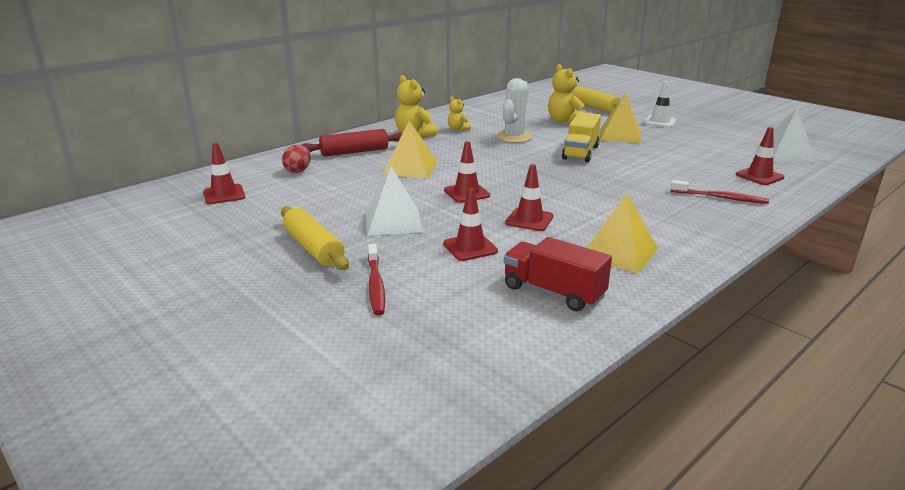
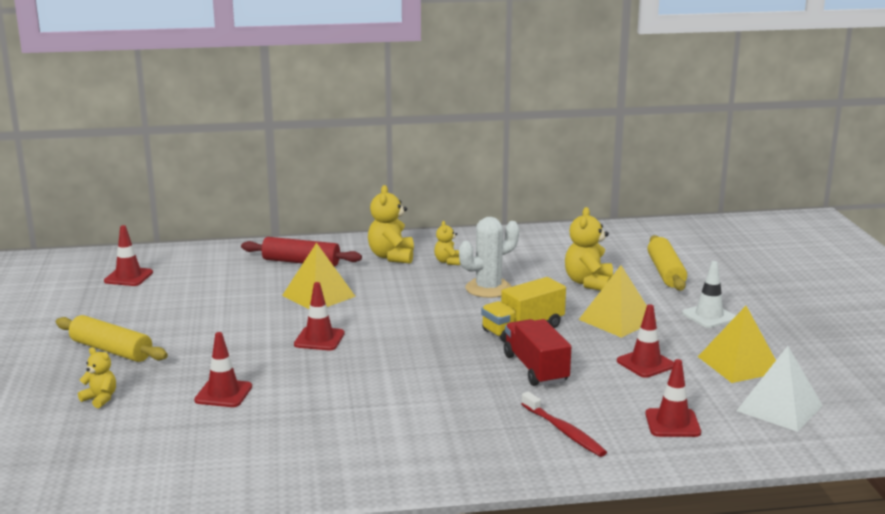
camera: 35 degrees right, 5 degrees down
(298, 170) = (221, 269): red egg -> none
(313, 248) = (111, 350): yellow rolling pin -> yellow rolling pin turned 60 degrees counterclockwise
(375, 285) = (100, 399): red toothbrush -> yellow teddy bear
(393, 221) = (208, 347): white pyramid -> none
(529, 220) = (322, 386): red traffic cone -> red traffic cone (645, 363)
(553, 292) = (213, 458): red truck -> red truck (535, 369)
(619, 252) = (336, 446): yellow pyramid -> yellow pyramid (739, 364)

